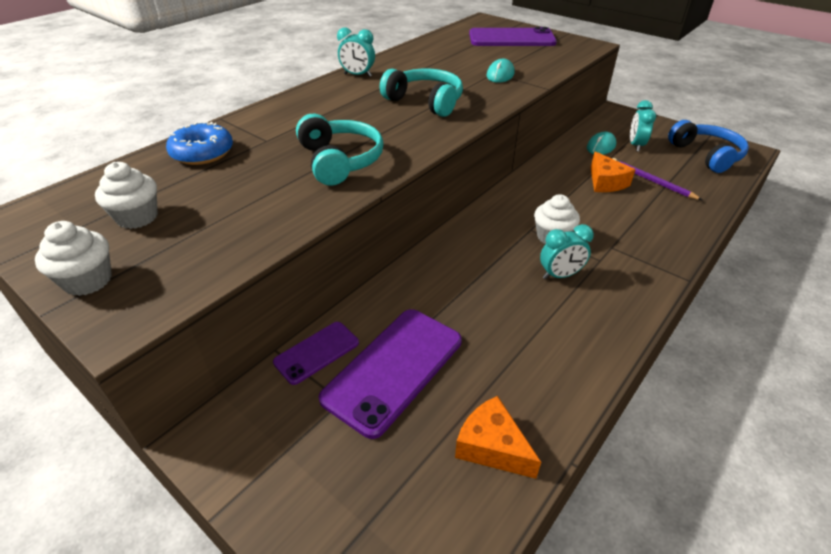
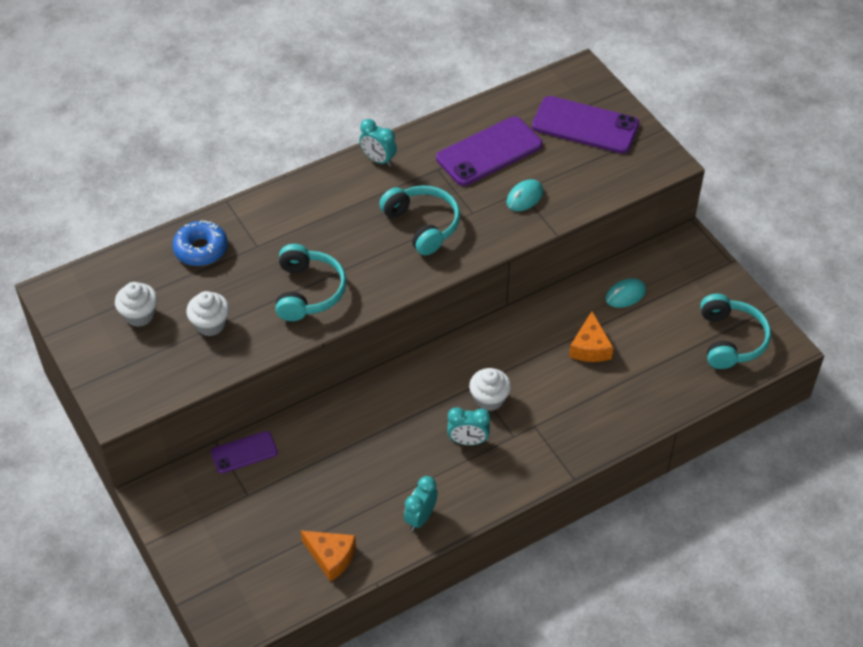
camera: 20 degrees right, 10 degrees up
(88, 280) = (101, 368): white cupcake -> white cupcake (210, 324)
(393, 369) = (293, 482): purple phone -> purple phone (489, 152)
(492, 446) = (331, 557): orange cheese -> orange cheese turned 150 degrees clockwise
(635, 145) = (665, 304): turquoise clock -> turquoise clock (420, 518)
(651, 181) = (638, 359): purple pencil -> none
(706, 155) = (730, 340): blue headphones -> turquoise headphones

